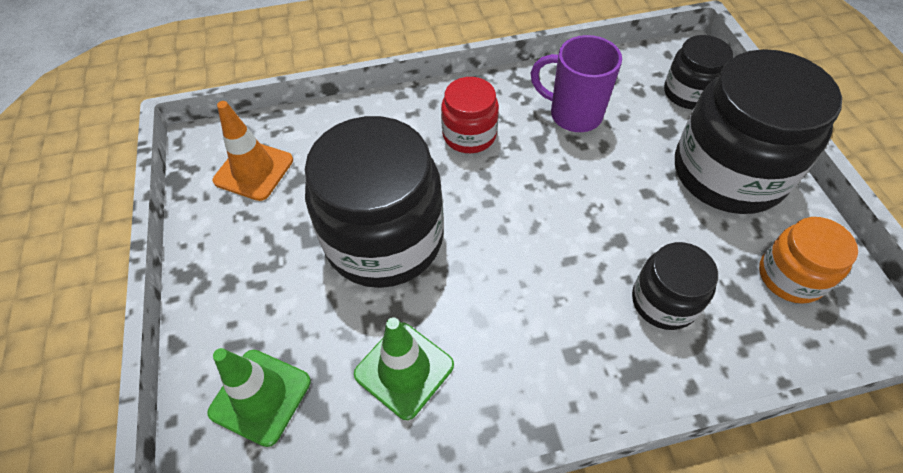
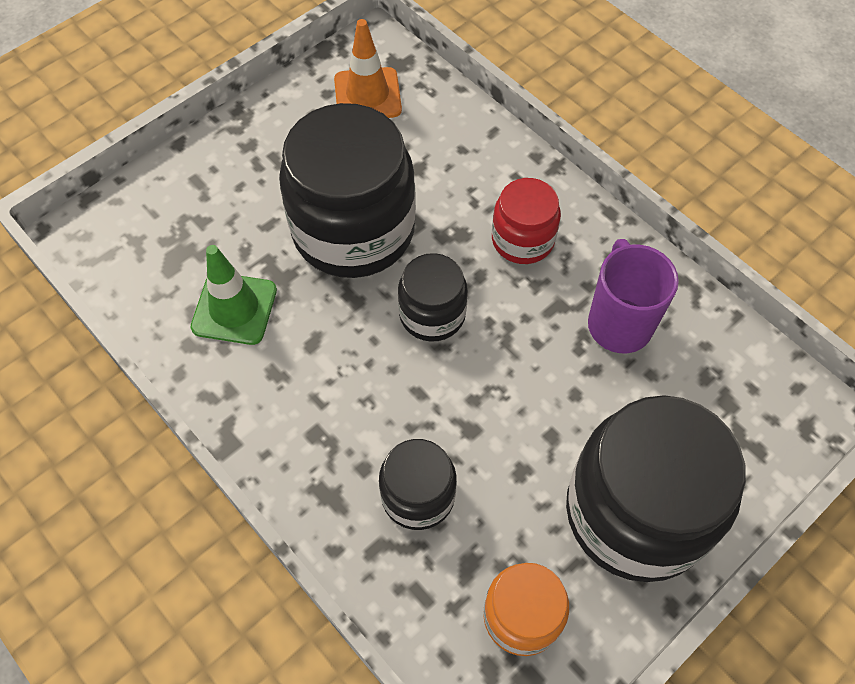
camera: 60 degrees right, 5 degrees up
(260, 396) = (163, 223): green traffic cone -> none
(689, 93) = (742, 432): black jar -> black jar (432, 314)

